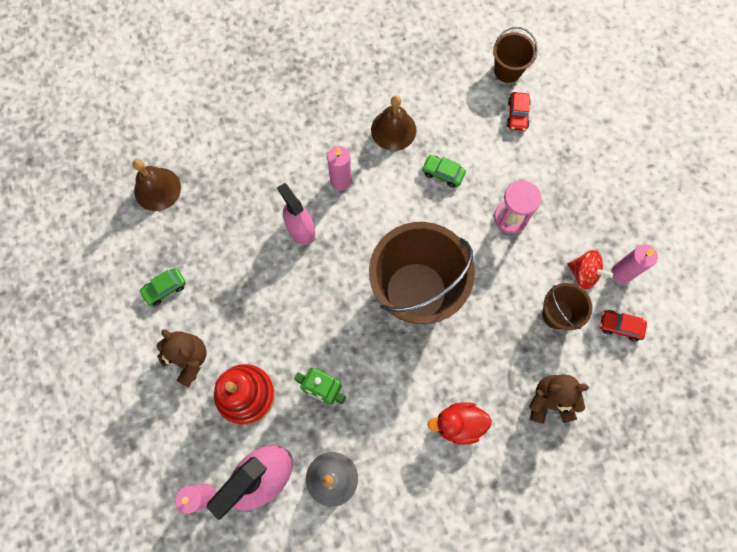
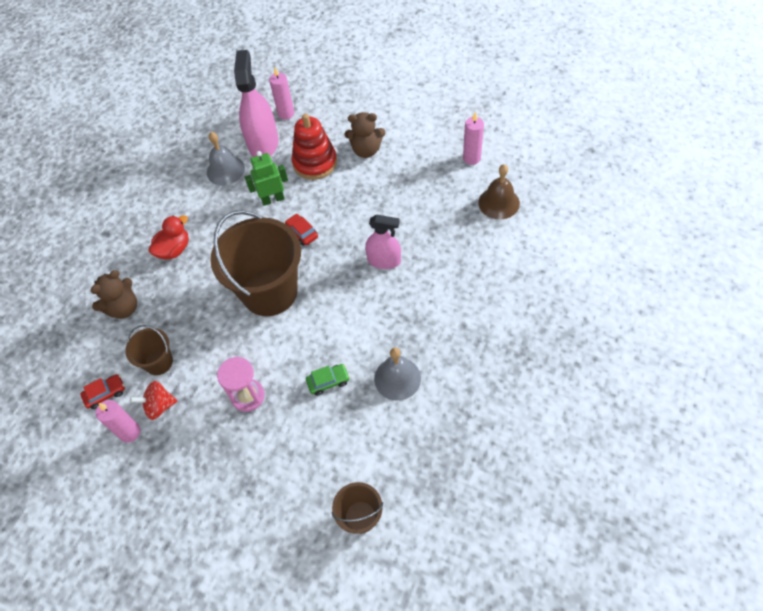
camera: 140 degrees right, 15 degrees down
(164, 288) = (423, 165): green car -> none
(341, 181) = (393, 310): pink candle -> pink candle (471, 158)
(393, 130) = (397, 378): brown bell -> grey bell
(517, 115) = (315, 483): red car -> red car (302, 233)

